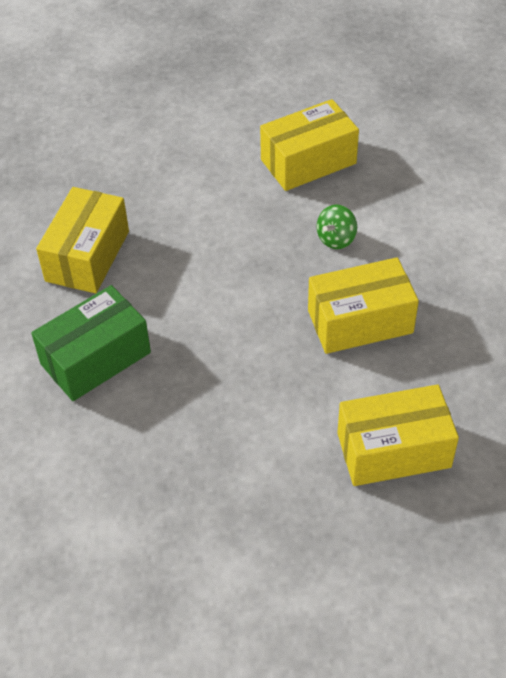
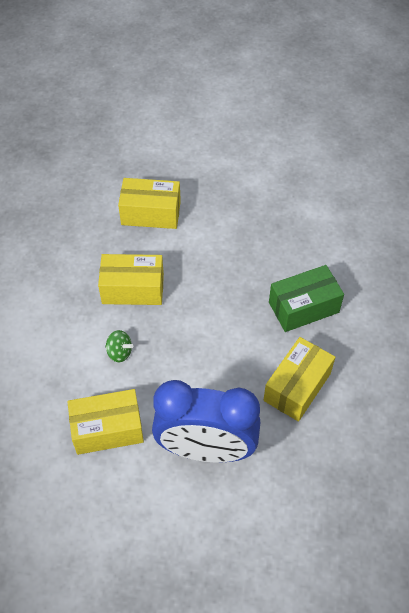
camera: 165 degrees left, 5 degrees up
(185, 170) = (206, 449): none -> blue clock
(336, 239) = (119, 352): green spinning top -> green spinning top turned 60 degrees clockwise

